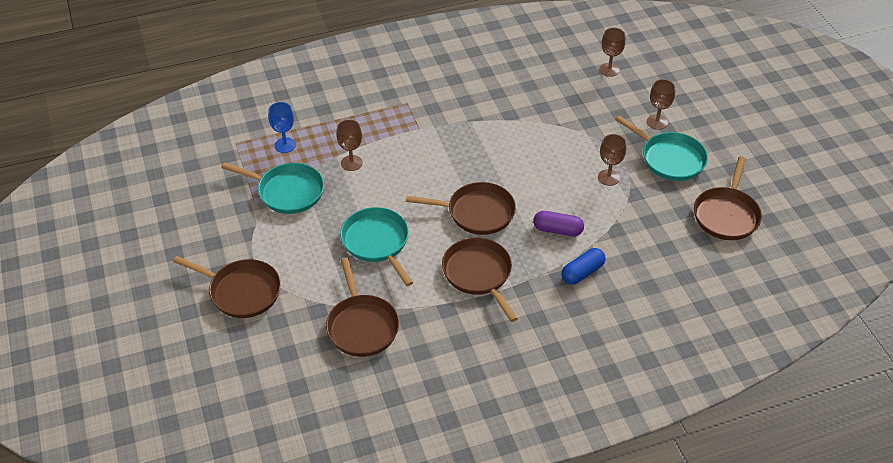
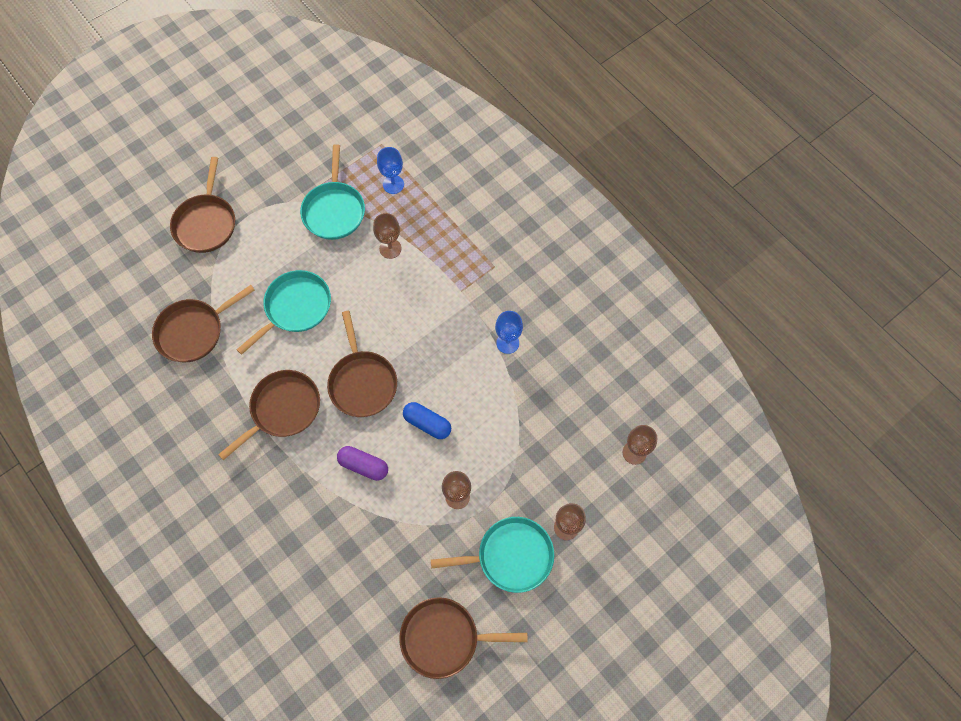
camera: 70 degrees right, 20 degrees up
(483, 113) = (507, 343): none -> blue goblet
(557, 230) = (363, 466): purple capsule -> purple capsule turned 60 degrees counterclockwise
(582, 273) = (313, 506): blue capsule -> blue capsule (427, 423)
(670, 159) = (511, 556): turquoise pan -> turquoise pan turned 120 degrees counterclockwise

